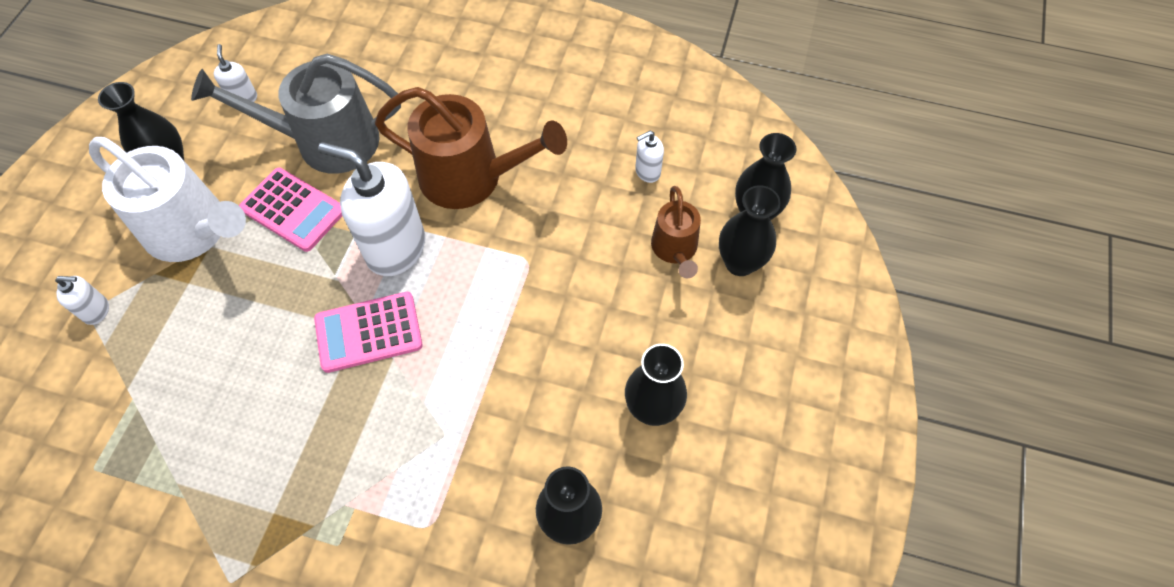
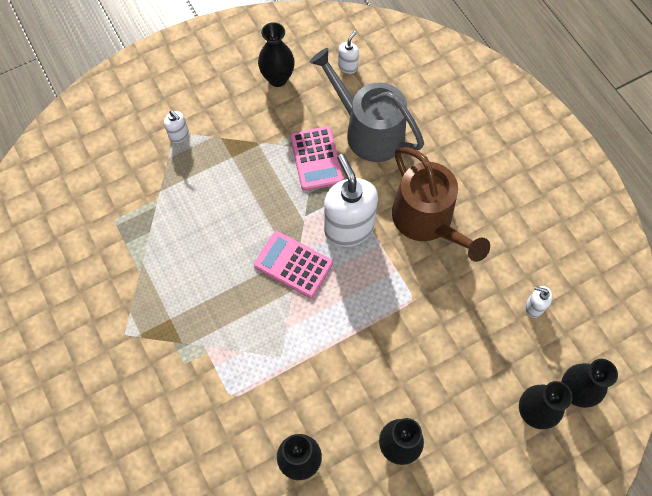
camera: 45 degrees right, 5 degrees up
(193, 231) = (258, 128): white watering can -> none
(675, 249) = (502, 369): brown watering can -> none

